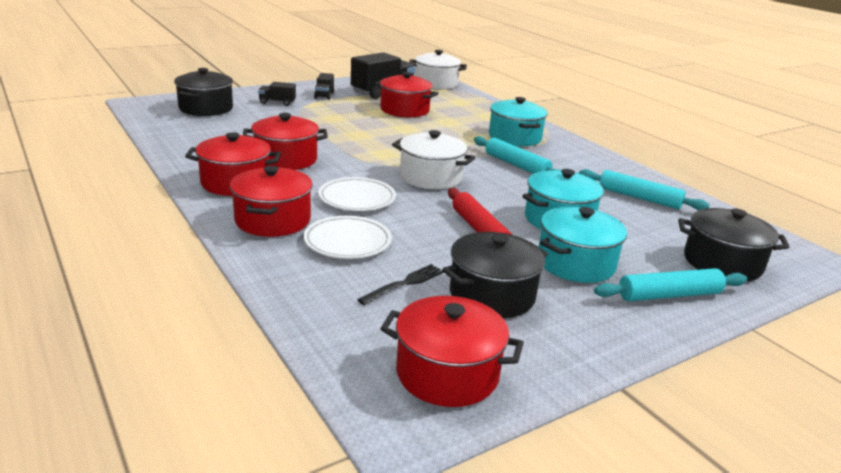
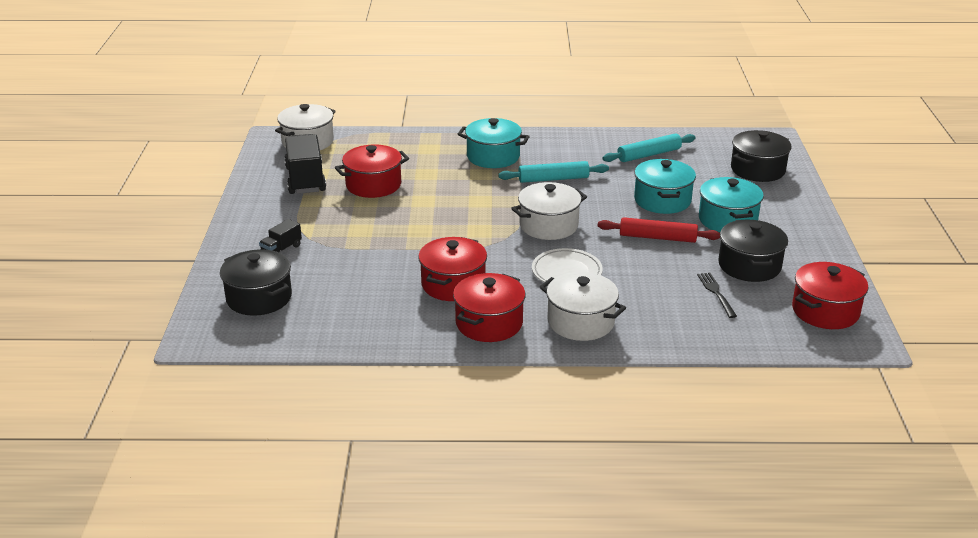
camera: 55 degrees left, 5 degrees up
(273, 220) = (580, 322): red pot -> white pot
(324, 95) = (284, 216): black truck -> none
(347, 242) = (641, 298): white plate -> none
(669, 295) = (783, 205): turquoise rolling pin -> none

